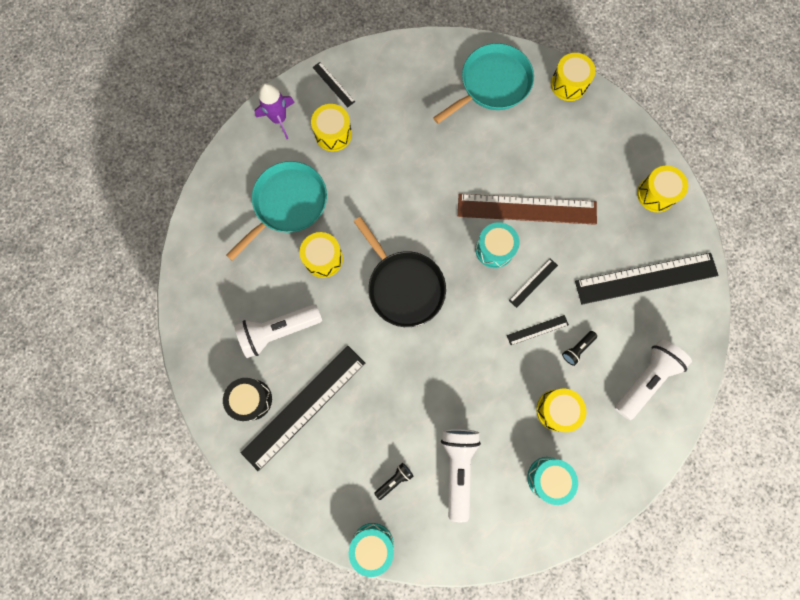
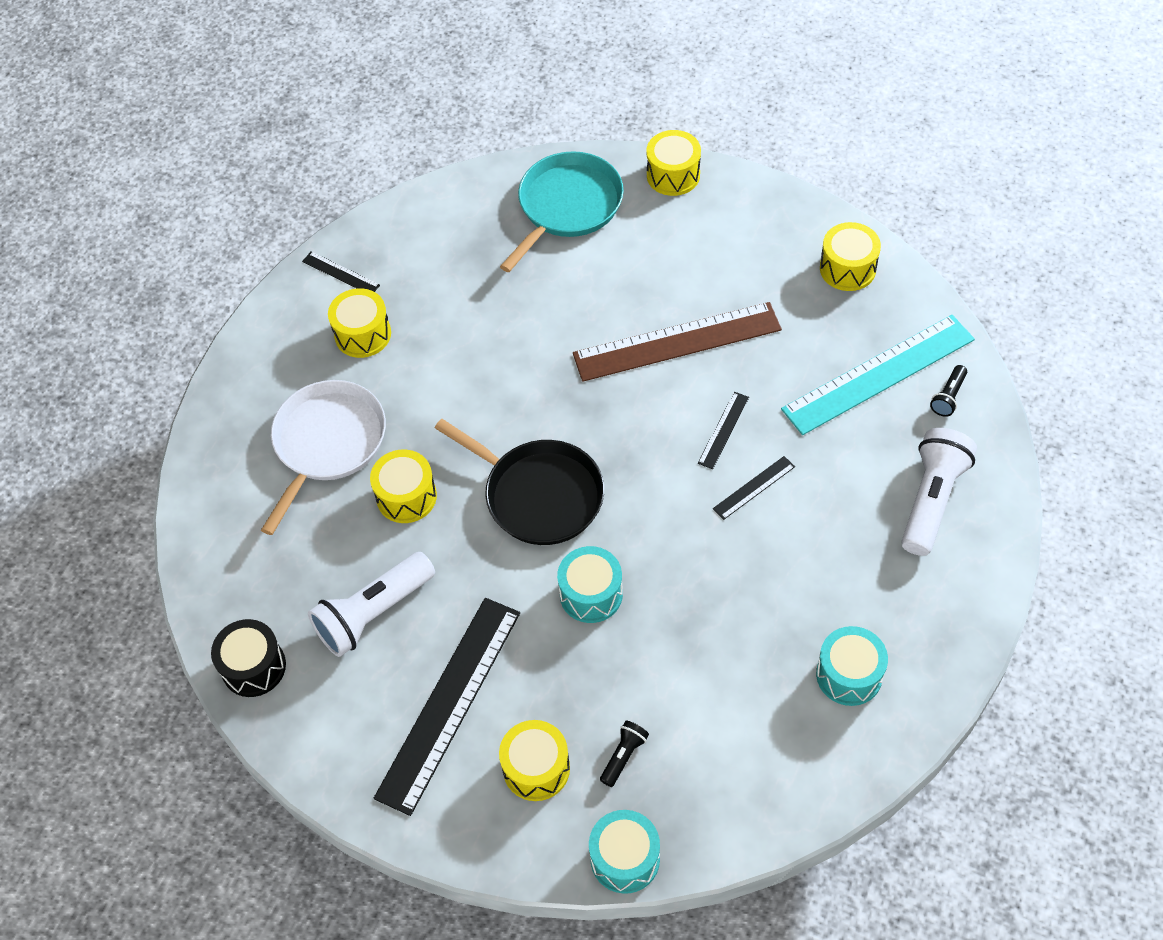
camera: 15 degrees left, 20 degrees down
(251, 399) = (365, 720): black drum -> black drum (254, 667)
(279, 119) = (276, 339): purple rocket -> none
(287, 204) = (327, 443): turquoise pan -> white pan
(458, 468) = (712, 706): white flashlight -> none
(494, 249) = (651, 406): turquoise drum -> turquoise drum (591, 594)
(556, 410) = (824, 581): yellow drum -> yellow drum (536, 768)
(577, 349) = (820, 493): black flashlight -> black flashlight (948, 397)
(646, 278) = (878, 374): black ruler -> turquoise ruler

